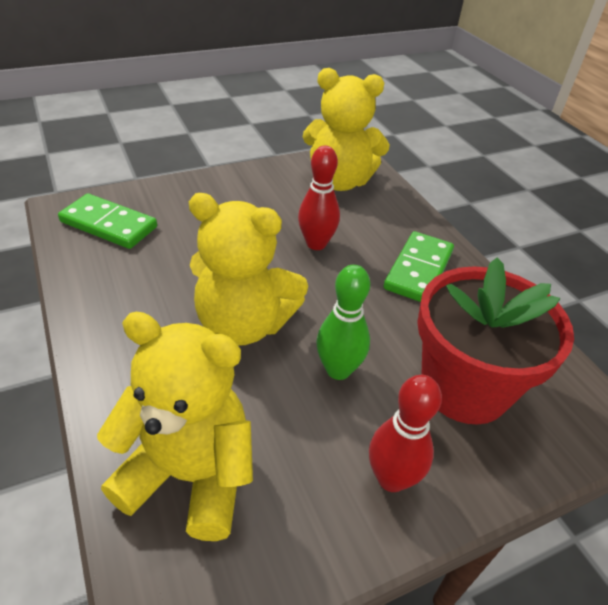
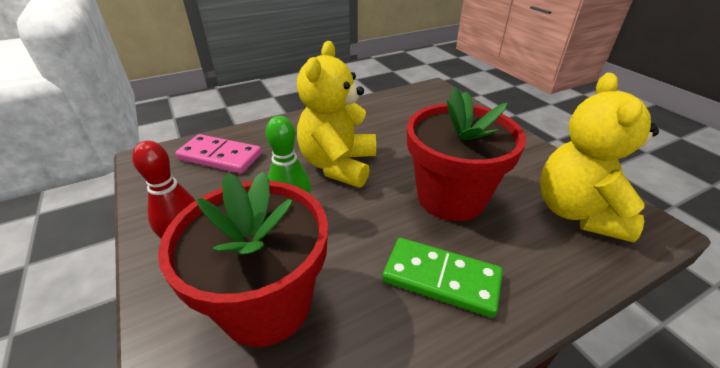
camera: 90 degrees right, 5 degrees down
(108, 225) = (425, 103): green domino -> none
(189, 475) = (220, 157): yellow teddy bear -> pink domino
(316, 244) = (450, 197): red bowling pin -> red flower pot

